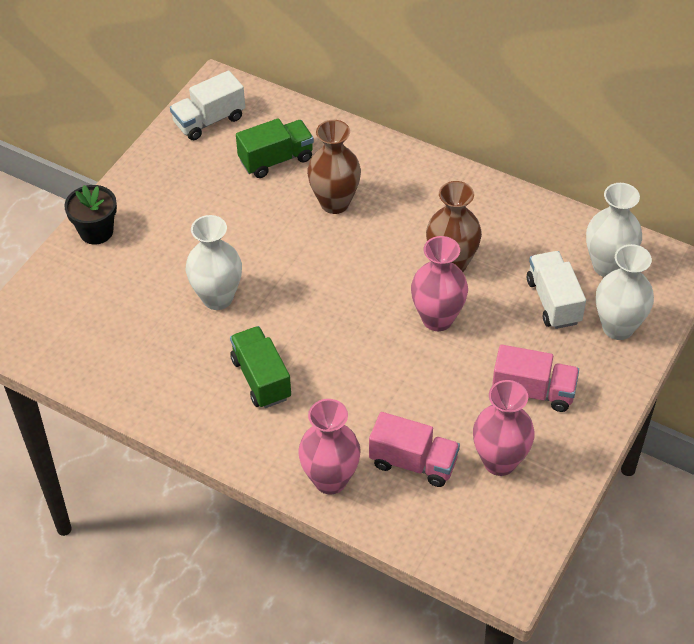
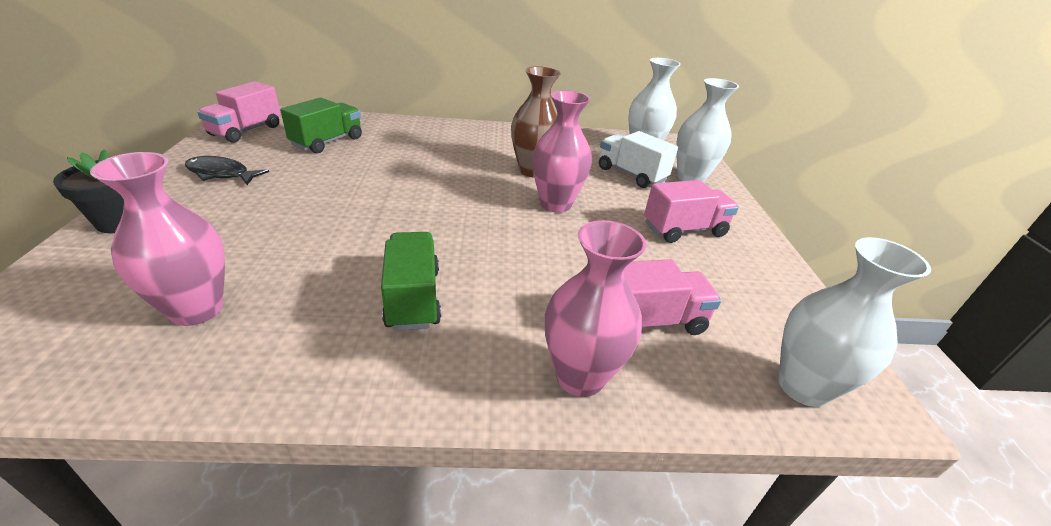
camera: 35 degrees left, 15 degrees down
(173, 188) = (221, 174): none -> black fish
(209, 120) = (246, 131): white truck -> pink truck
(217, 298) = (314, 241): white vase -> white vase (803, 386)
(261, 378) = (413, 298): green truck -> green truck turned 45 degrees clockwise
(335, 203) = (401, 156): brown vase -> none
(499, 461) = (723, 290): pink vase -> pink vase (196, 309)

